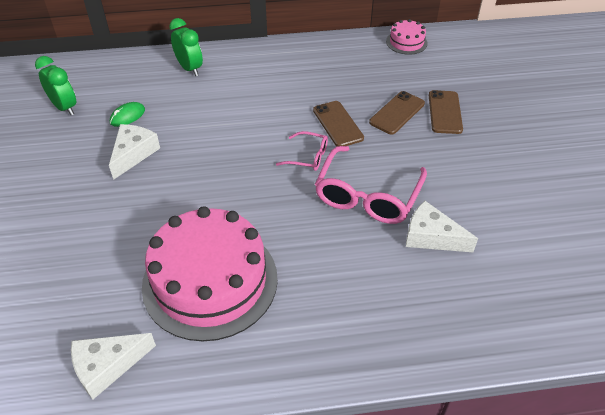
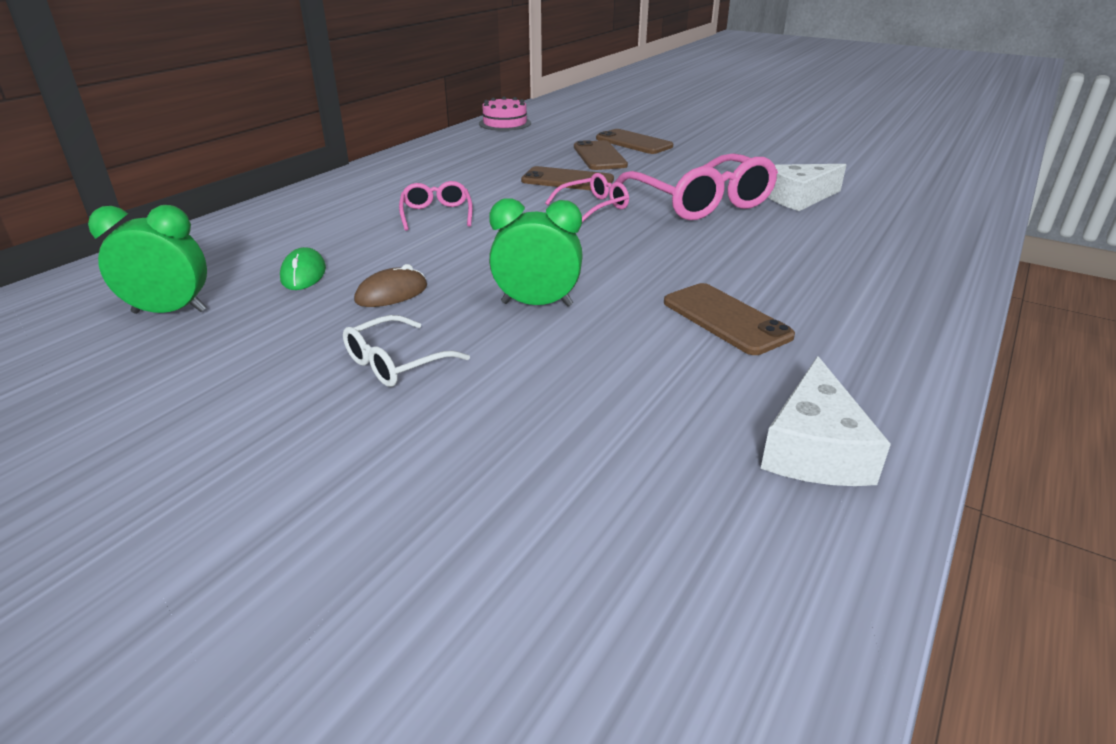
camera: 50 degrees left, 15 degrees down
(76, 195) = (396, 363): none -> white glasses
(133, 154) = (391, 293): white cheese -> brown mouse
(190, 68) = (303, 212): green clock -> green clock (537, 304)
(210, 281) = (726, 319): pink cake -> brown phone
(233, 109) = (436, 214): none -> pink glasses

